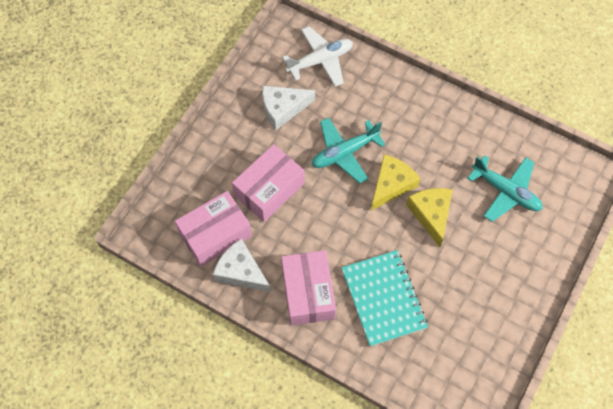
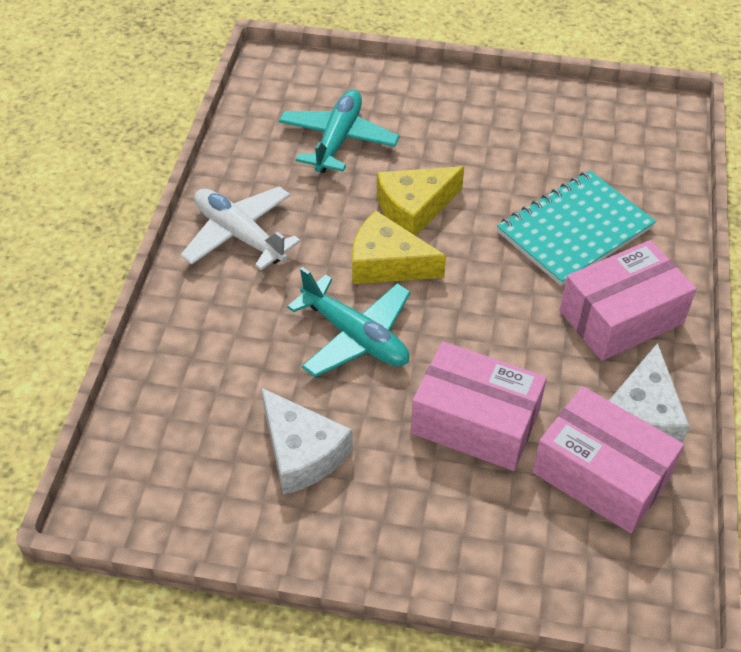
camera: 110 degrees left, 15 degrees down
(320, 61) = (173, 425): white plane -> white plane (239, 235)

